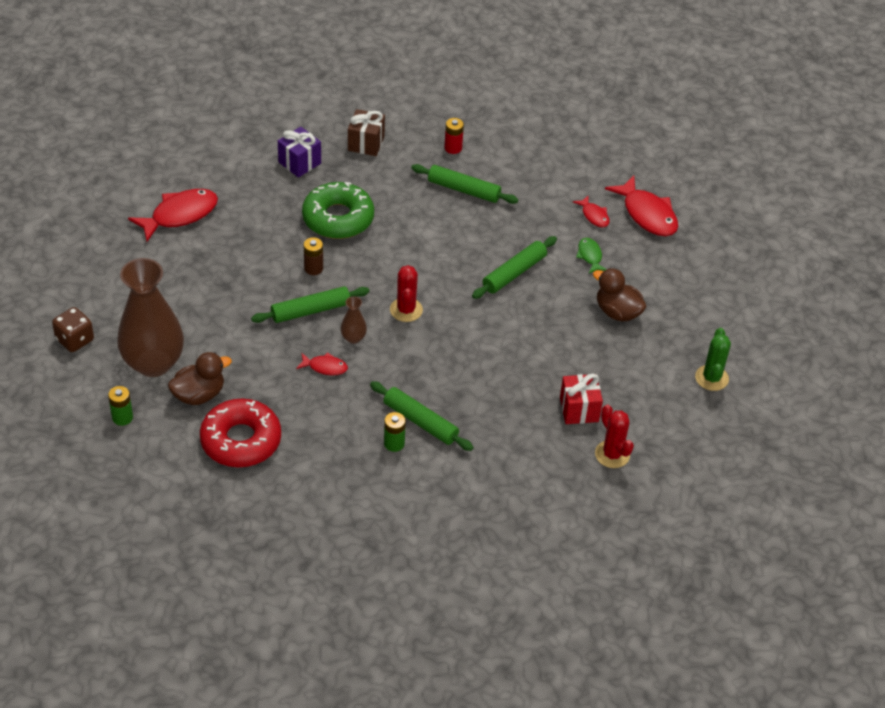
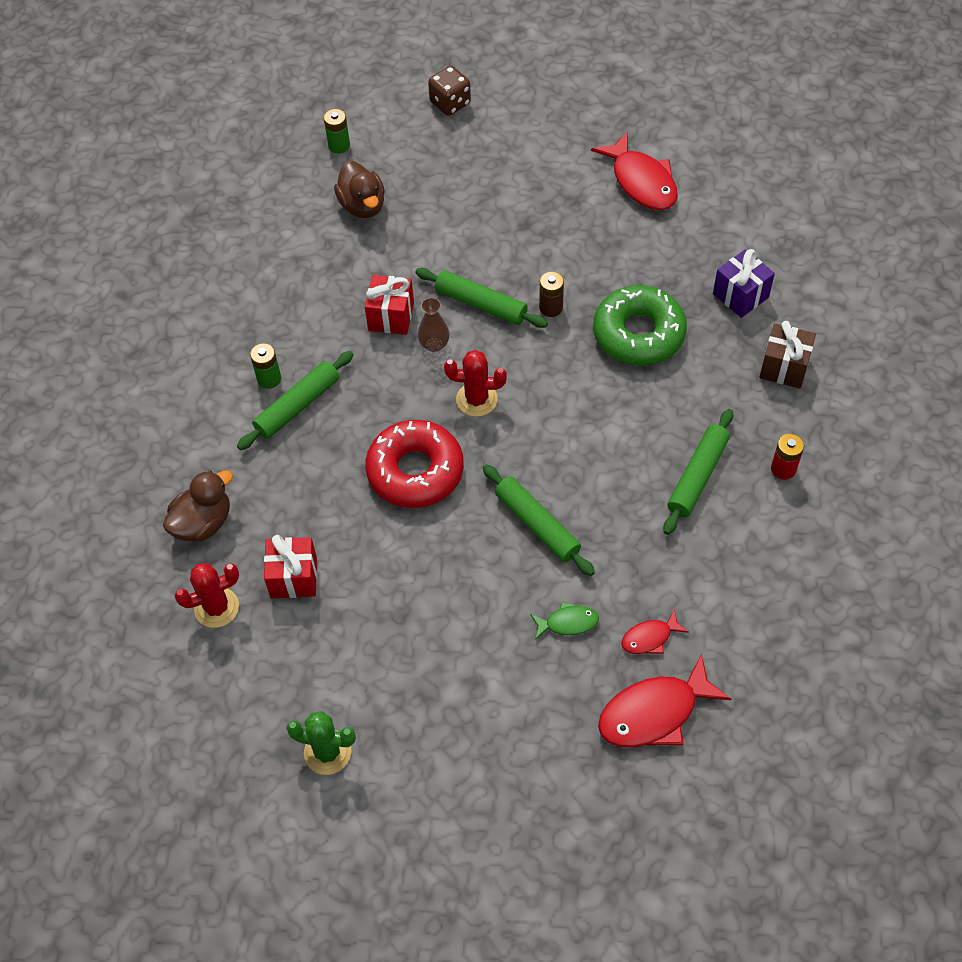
camera: 100 degrees right, 10 degrees up
(153, 363) = (411, 167): brown vase -> none
(241, 440) = (294, 242): red donut -> red donut (415, 471)
(310, 310) = (481, 304): green rolling pin -> green rolling pin turned 45 degrees counterclockwise
(325, 367) = (391, 316): red fish -> red gift
(617, 312) = (459, 645): brown duck -> brown duck (203, 523)

